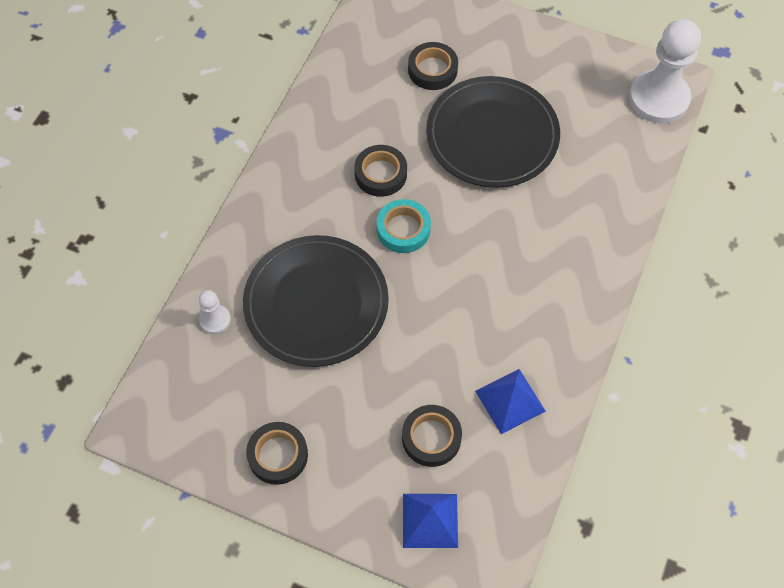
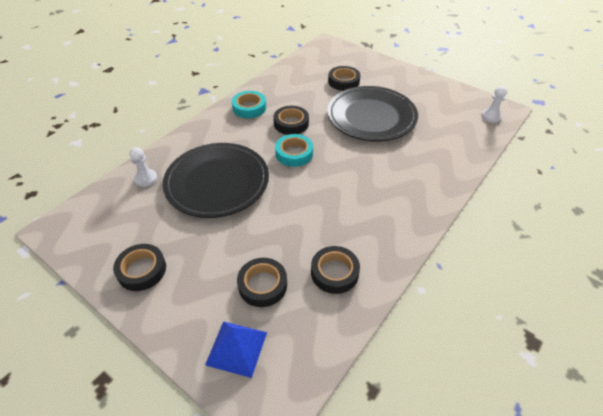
camera: 15 degrees right, 15 degrees down
(308, 156) = (249, 108): none -> turquoise tape
(510, 400) = (334, 272): blue pyramid -> black tape
(658, 99) = (491, 116): white pawn -> white pawn, size x0.46

